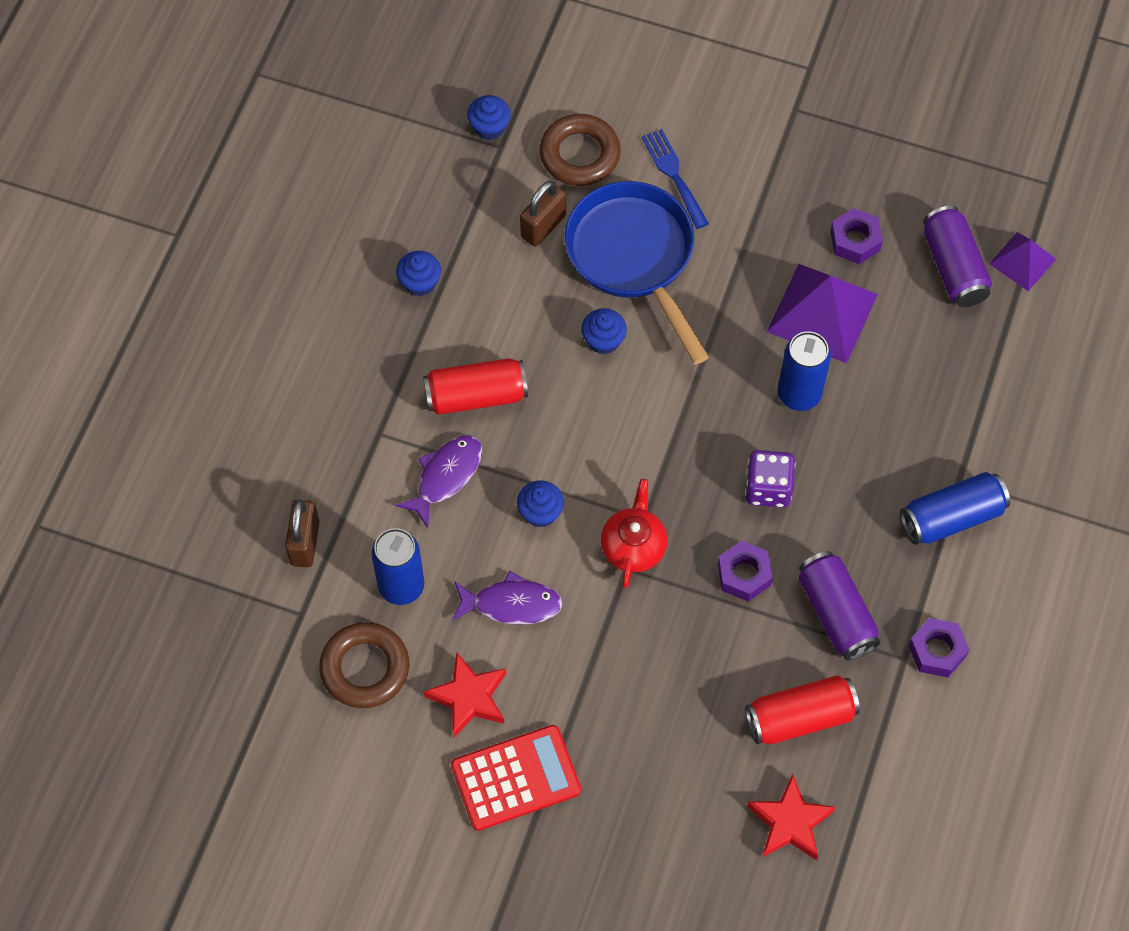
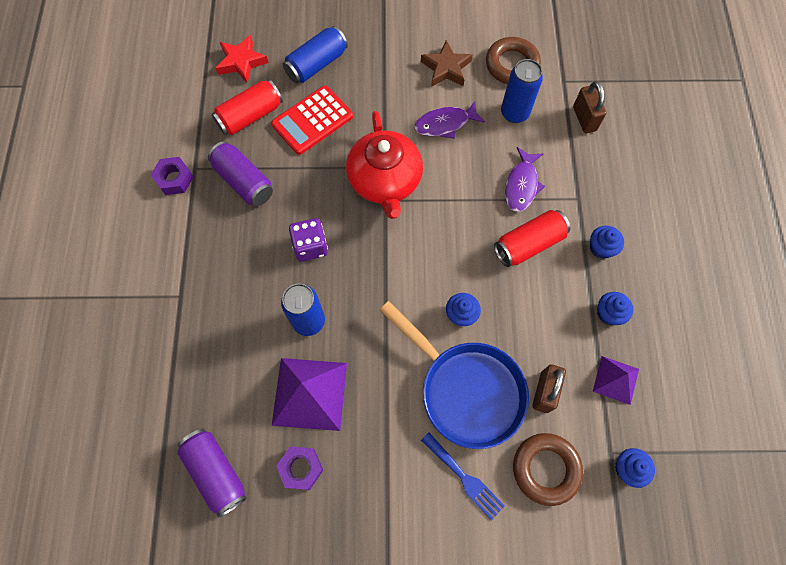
camera: 160 degrees right, 5 degrees up
(469, 697) = (446, 68): red star -> brown star
(515, 778) = (402, 38): red calculator -> red calculator (312, 121)
(540, 512) = (452, 182): blue cupcake -> blue cupcake (601, 248)
(633, 546) = (385, 181): red teapot -> red teapot, size x1.68
(744, 574) = (309, 186): purple nut -> none
(952, 517) = (180, 267): blue can -> blue can (316, 64)
(1022, 261) = (160, 499): purple pyramid -> purple pyramid (616, 380)

